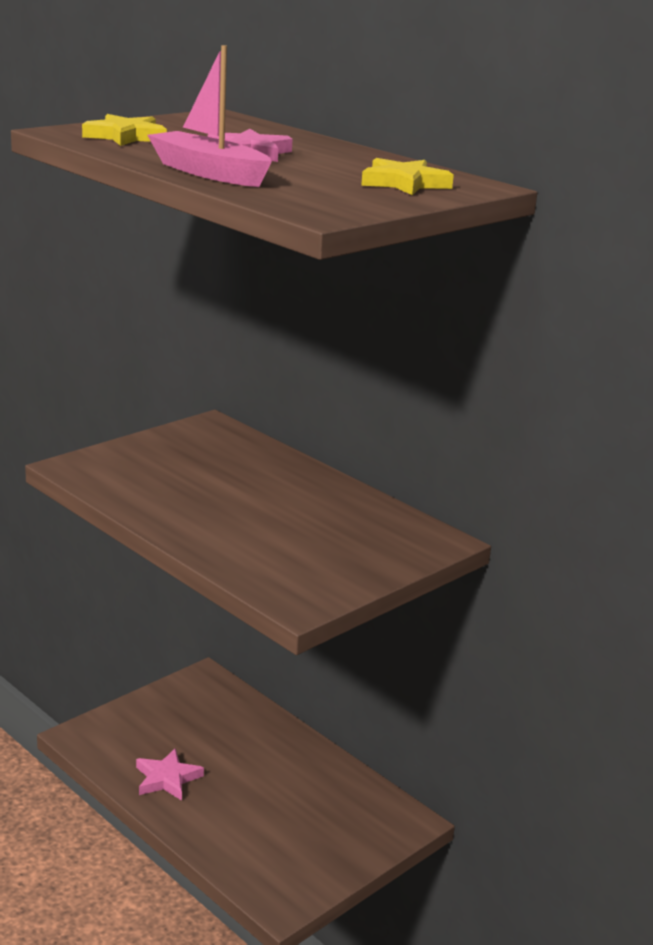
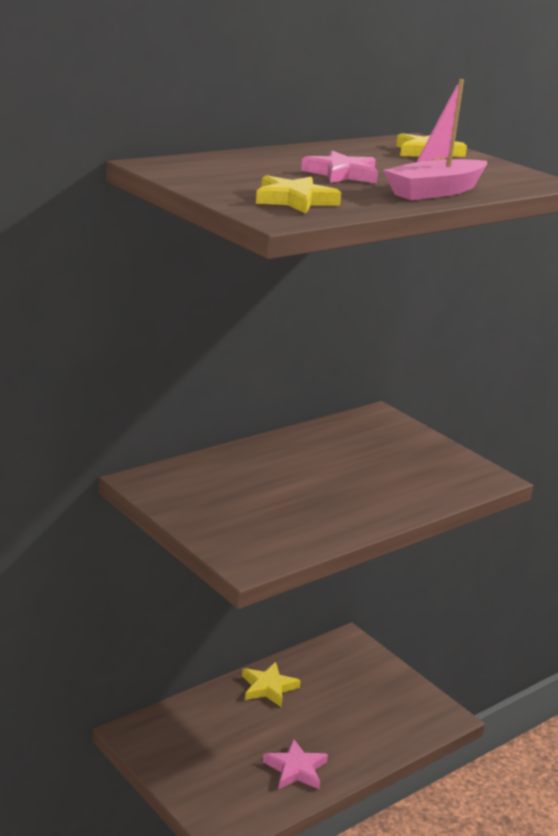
camera: 85 degrees left, 0 degrees up
(297, 758) = (268, 687): none -> yellow star

